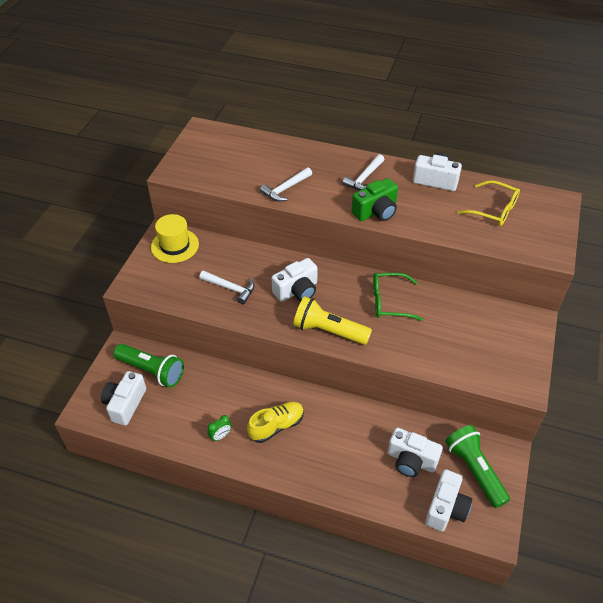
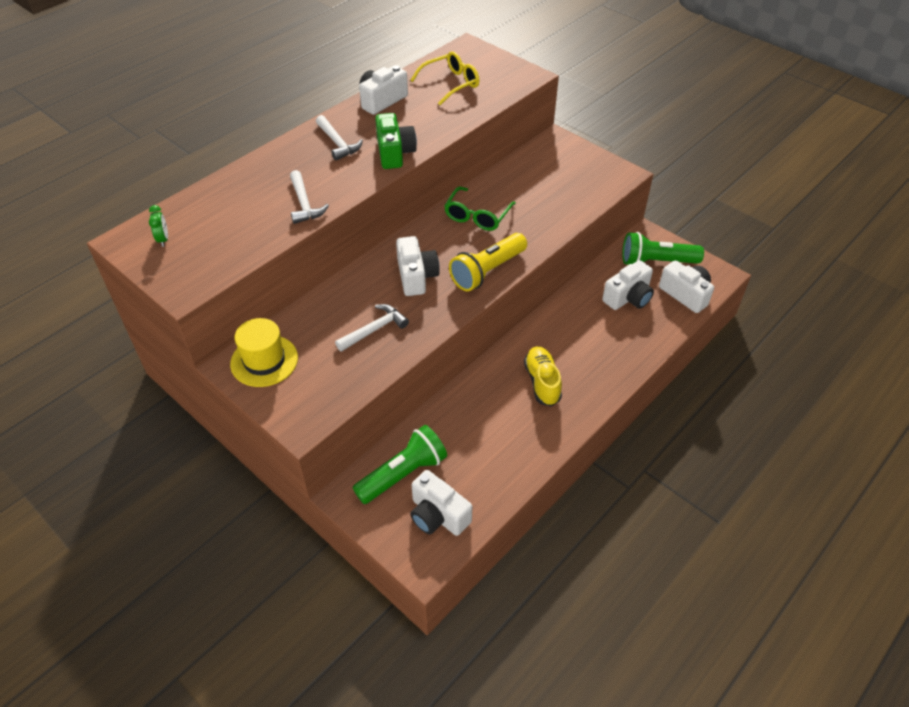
camera: 65 degrees left, 0 degrees up
(220, 436) = (531, 434): green clock -> green clock (163, 239)

